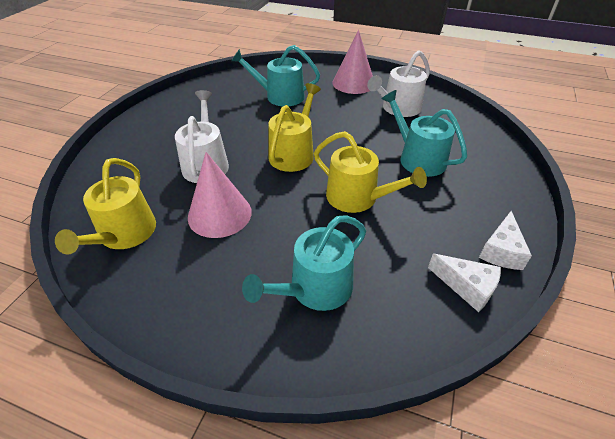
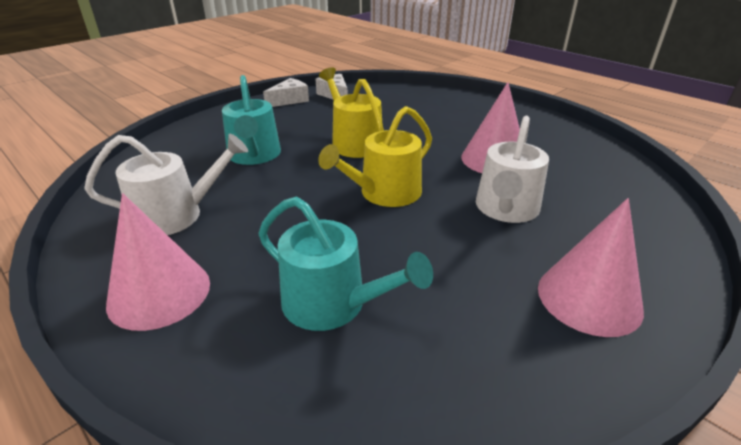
camera: 155 degrees left, 10 degrees down
(124, 234) = (591, 165): yellow watering can -> none
(163, 125) = (589, 298): none -> pink cone
(315, 289) = (431, 111): turquoise watering can -> none

